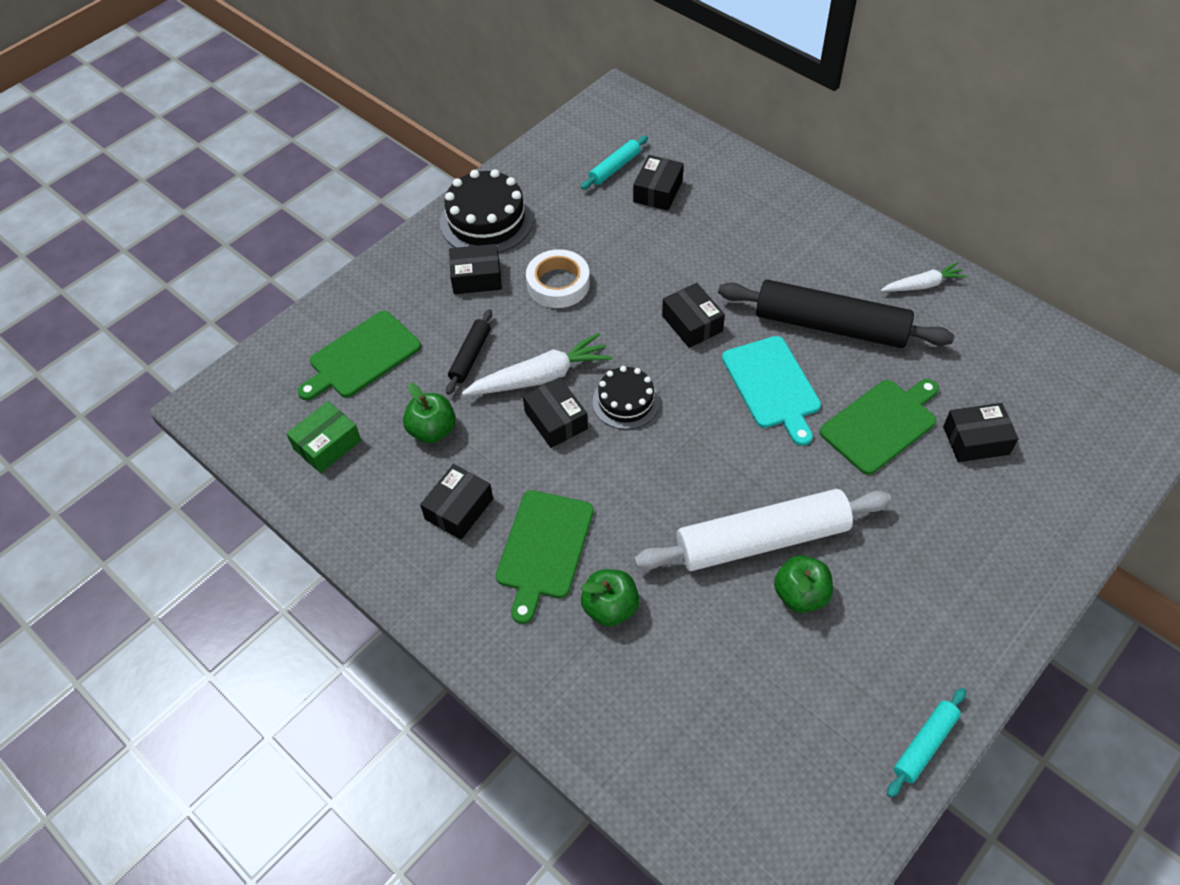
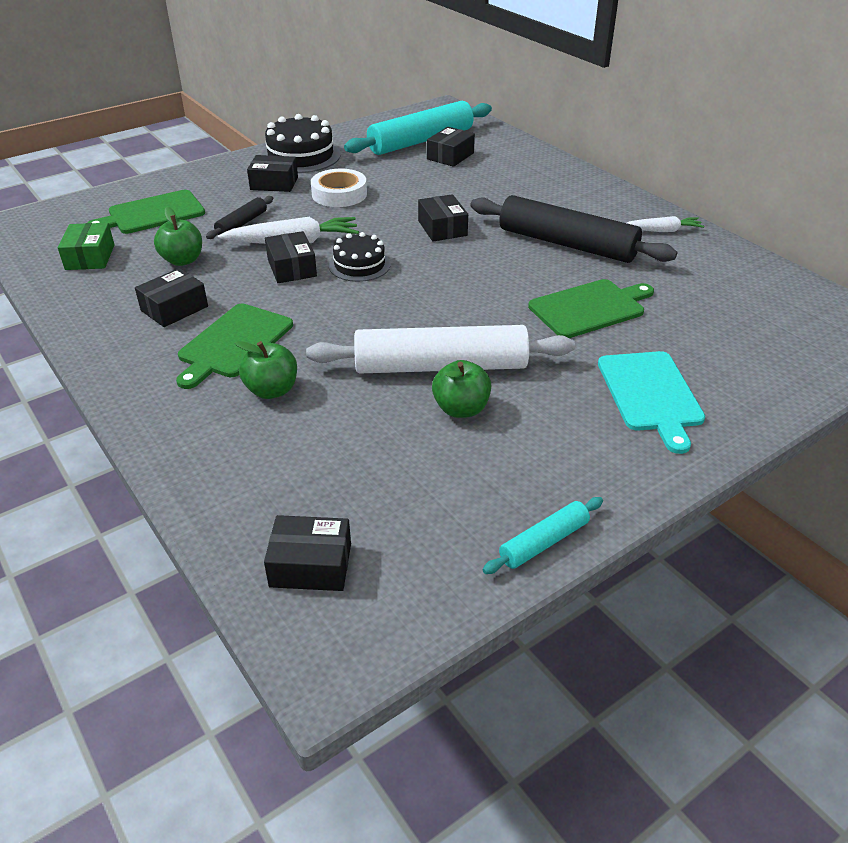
camera: 10 degrees right, 15 degrees down
(327, 444) = (90, 257): green box -> green box turned 60 degrees counterclockwise
(615, 168) = (421, 141): turquoise rolling pin -> turquoise rolling pin, size x2.12
(772, 386) = (497, 272): turquoise cutting board -> turquoise cutting board (650, 394)
(976, 440) = (679, 330): black box -> black box (310, 565)

